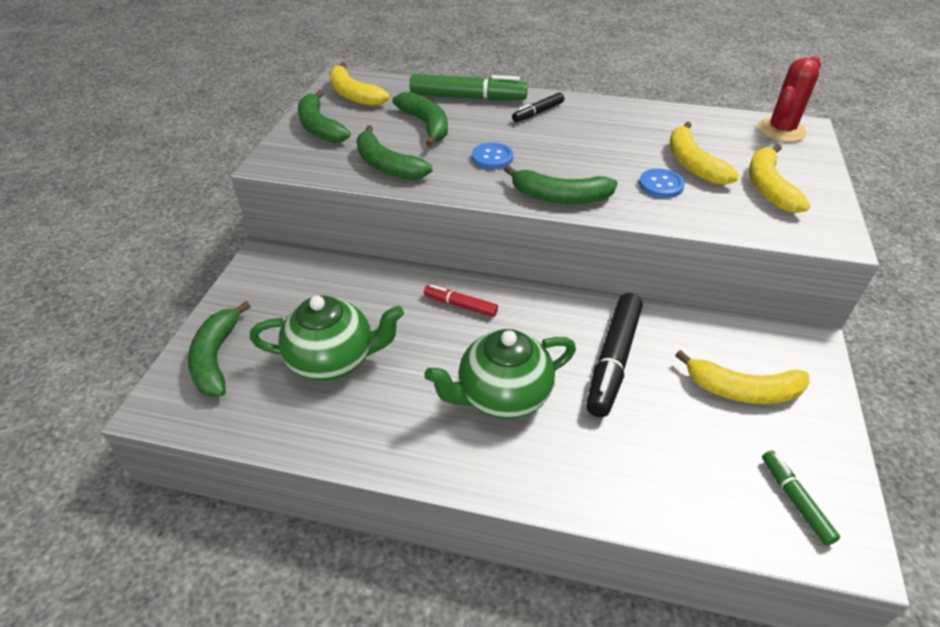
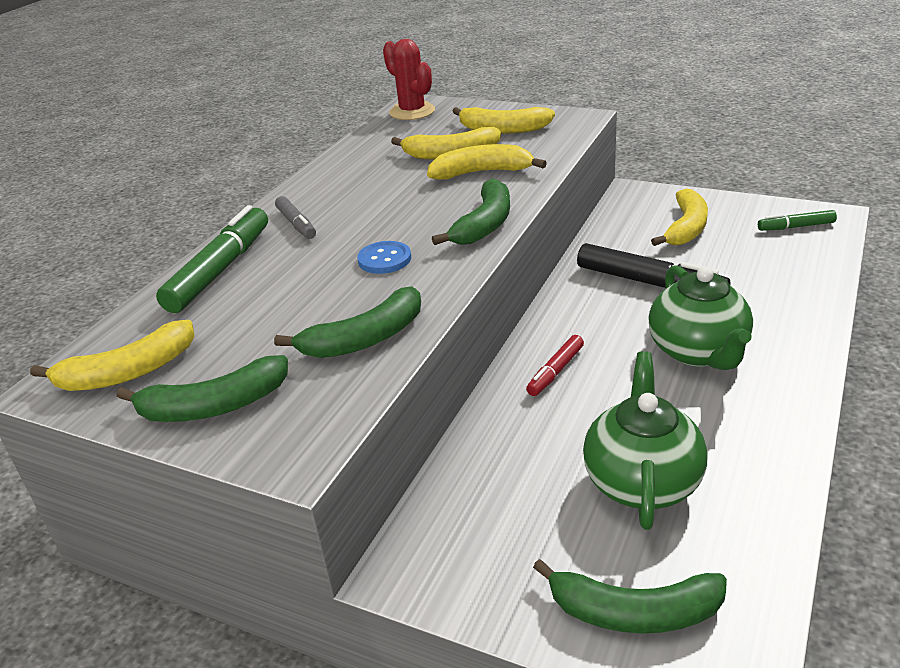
camera: 75 degrees left, 10 degrees down
(426, 125) = (273, 305): green banana -> none
(538, 113) = (296, 224): black marker -> grey marker
(661, 185) = (481, 172): blue button -> yellow banana

